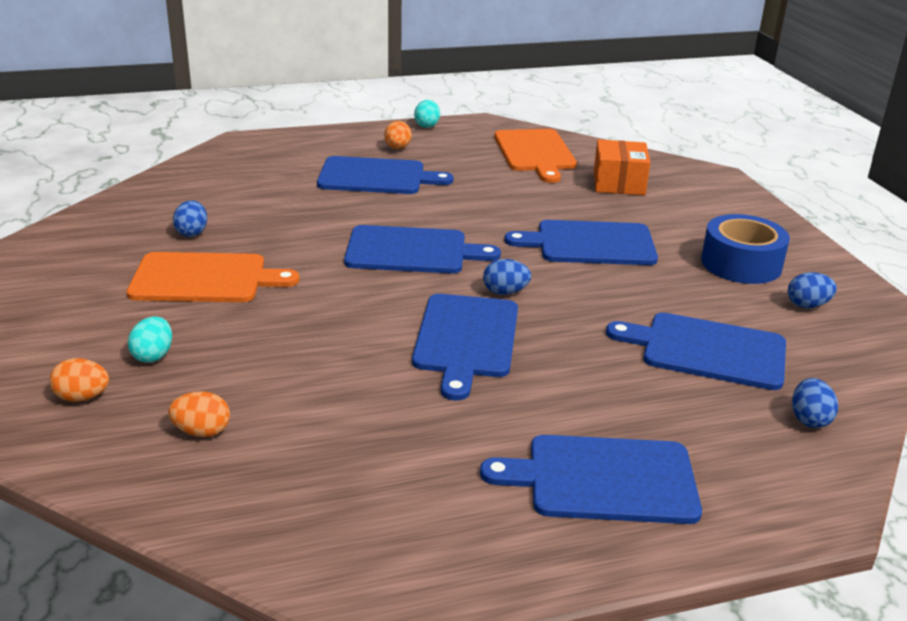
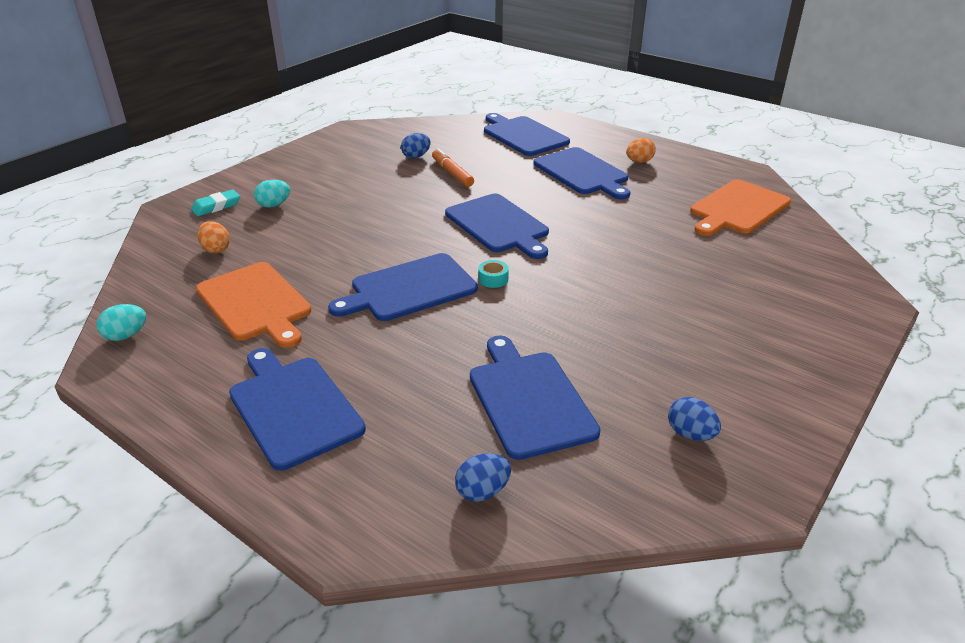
camera: 55 degrees right, 5 degrees up
(82, 397) = (216, 206): orange egg -> turquoise eraser
(204, 279) = (370, 182): orange cutting board -> orange cutting board (255, 303)
(266, 230) = (452, 173): none -> orange marker
(427, 125) = (696, 156): turquoise egg -> turquoise egg (126, 335)
(505, 292) = (493, 279): blue egg -> turquoise tape
(590, 244) = (623, 286): blue cutting board -> blue cutting board (523, 135)
(619, 183) = (755, 261): orange box -> none
(741, 264) = (712, 371): blue tape -> none

